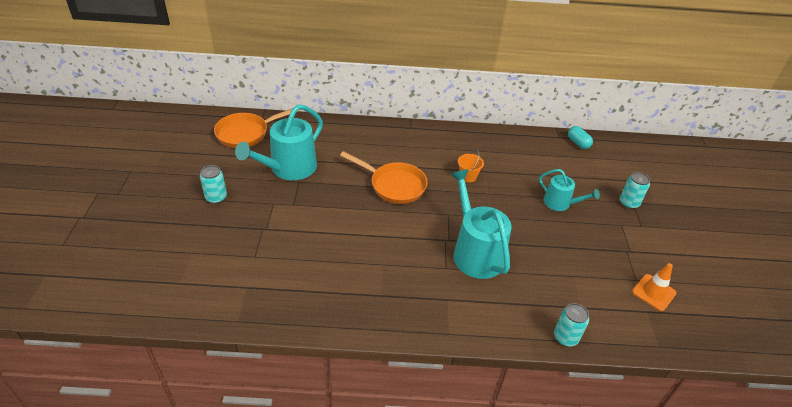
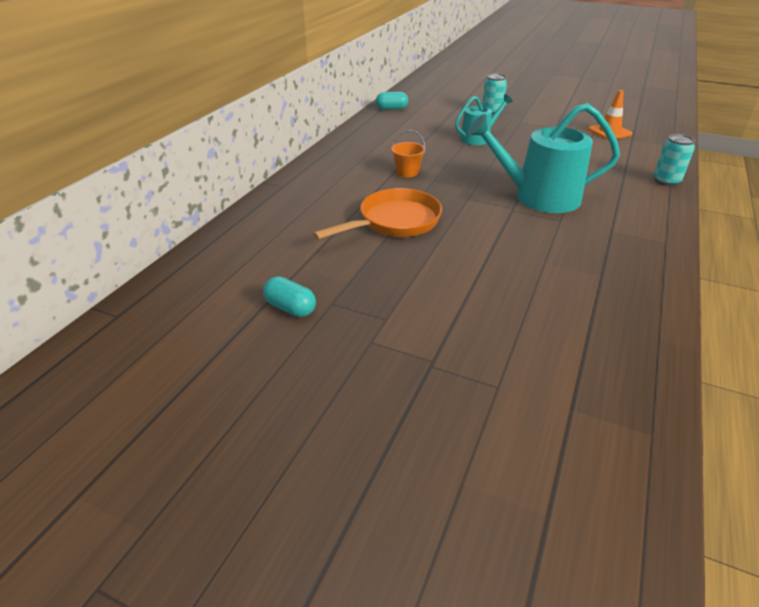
camera: 65 degrees left, 5 degrees down
(216, 197) = (312, 418): turquoise can -> none
(246, 133) = (144, 343): orange pan -> none
(289, 168) = (290, 308): turquoise watering can -> turquoise capsule

